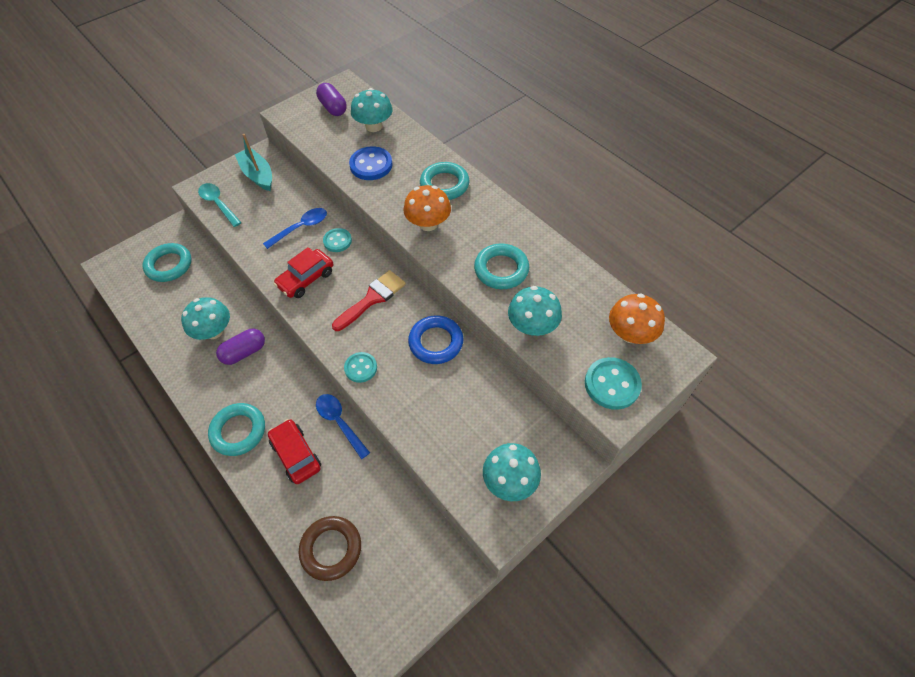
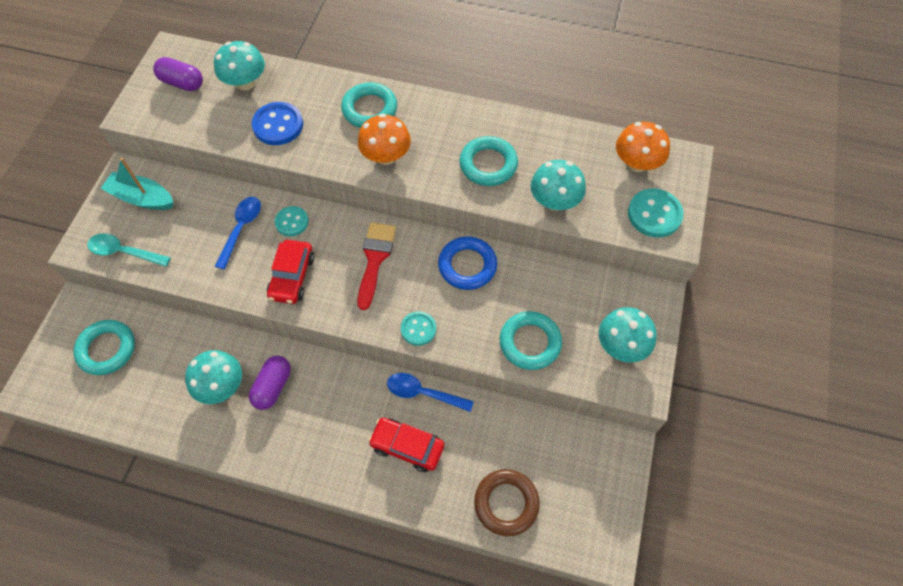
camera: 35 degrees left, 5 degrees up
(238, 431) = (333, 462): turquoise ring -> turquoise ring (530, 342)

